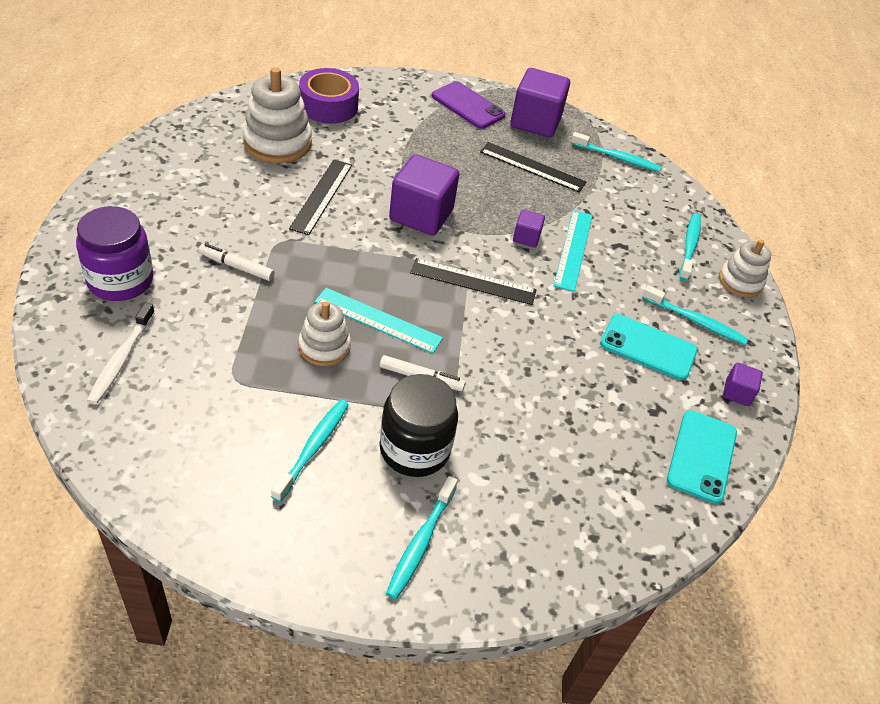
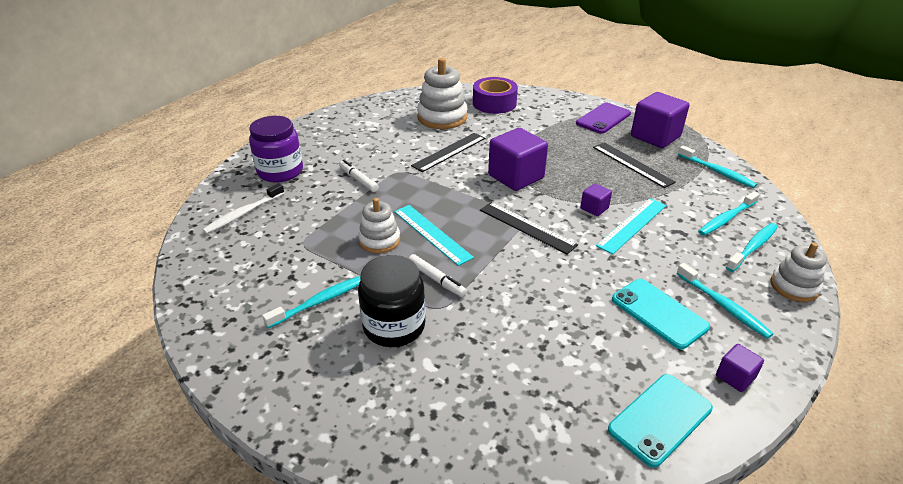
camera: 35 degrees right, 10 degrees down
(420, 542) = (347, 394): turquoise toothbrush -> turquoise toothbrush (726, 219)
(468, 106) = (603, 118): purple phone -> purple phone turned 60 degrees clockwise

